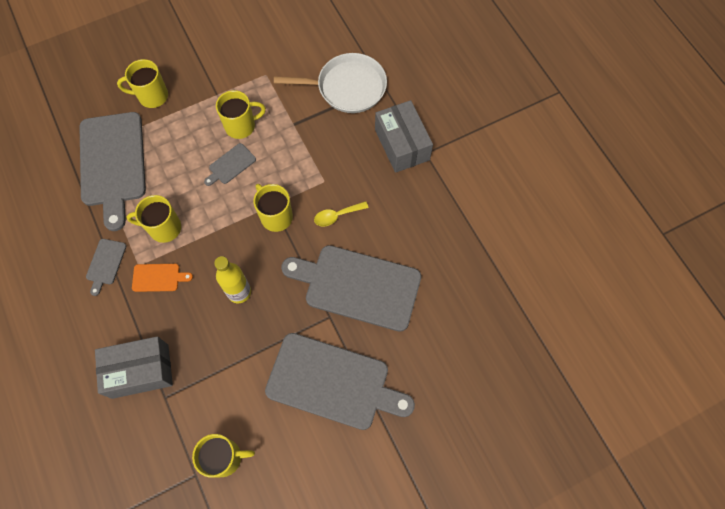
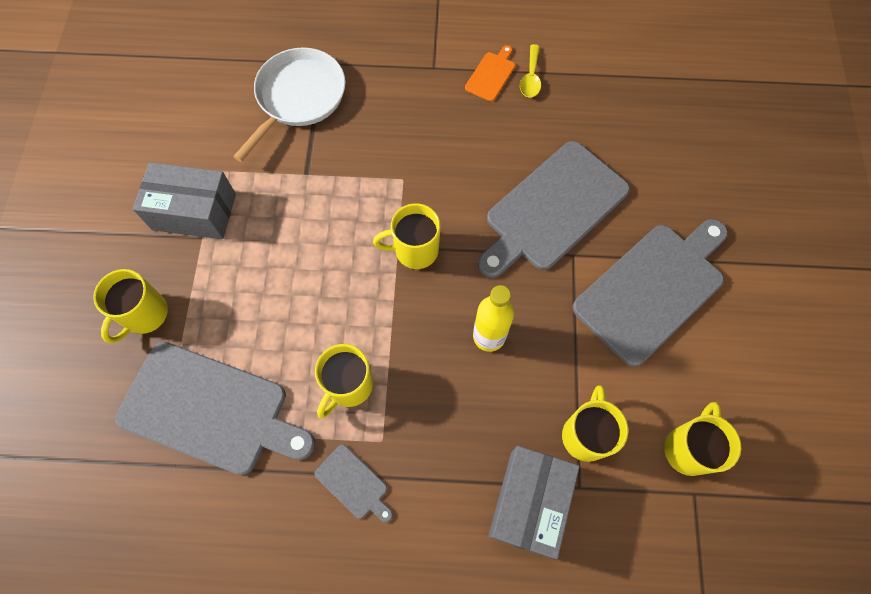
camera: 60 degrees left, 0 degrees up
(158, 277) = (414, 423): orange cutting board -> orange cutting board (491, 75)
(230, 165) = (313, 267): grey cutting board -> none
(241, 126) = (267, 231): yellow mug -> yellow mug (585, 435)
(337, 216) = (454, 187): yellow spoon -> yellow spoon (531, 77)
(402, 145) = (408, 83): grey box -> grey box (194, 212)

